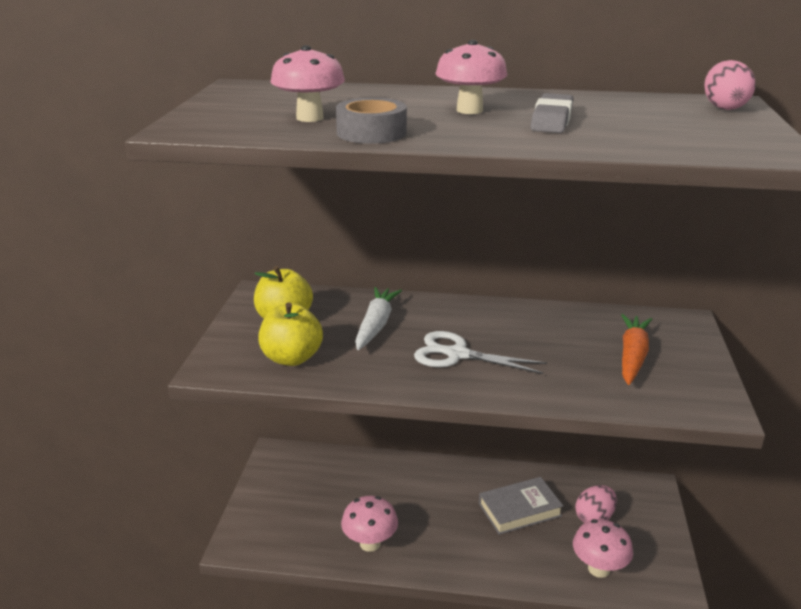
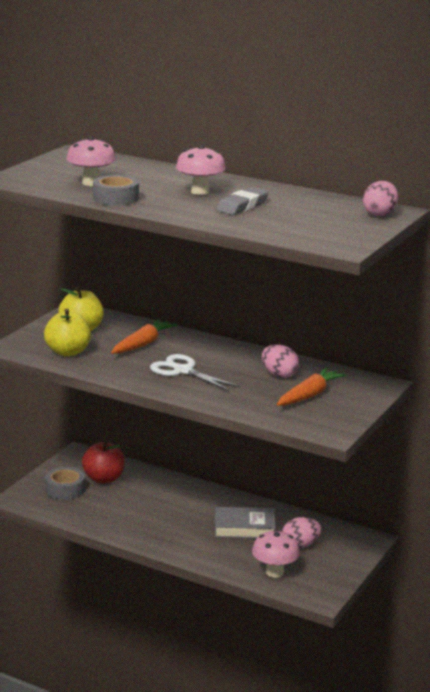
camera: 20 degrees right, 5 degrees down
(287, 511) = (65, 489): none -> grey tape
(323, 482) = (103, 479): none -> red apple
(370, 543) = (113, 520): pink mushroom -> none
(376, 325) = (142, 344): white carrot -> orange carrot
(569, 334) = (279, 375): none -> pink egg

